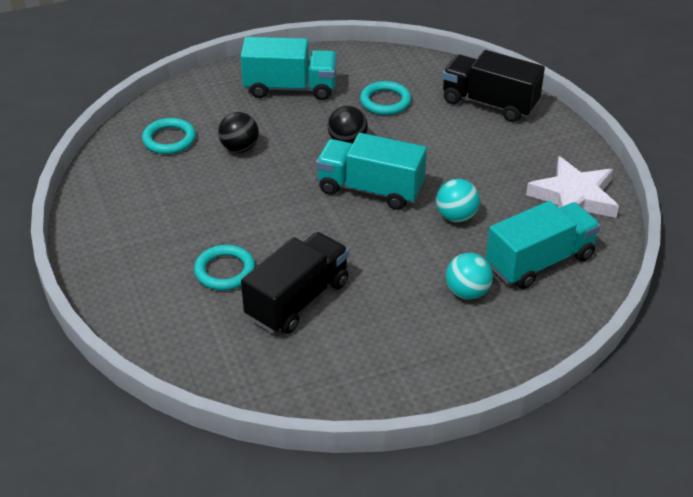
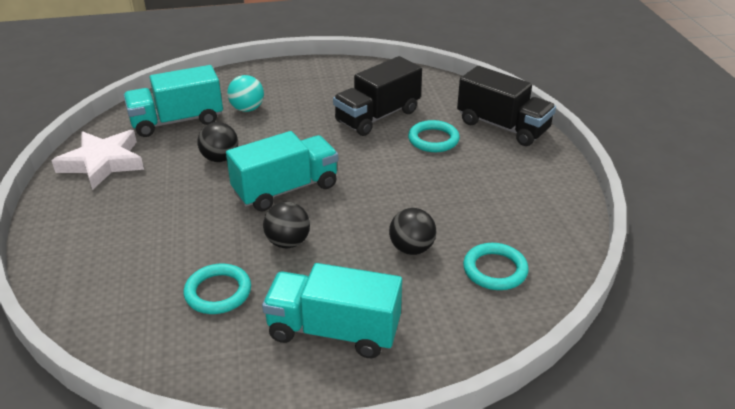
camera: 170 degrees left, 5 degrees down
(370, 189) = (286, 189): turquoise truck -> turquoise truck turned 60 degrees counterclockwise
(456, 216) = (220, 158): turquoise ball -> black ball
(489, 103) = (94, 273): black truck -> black truck (502, 126)

